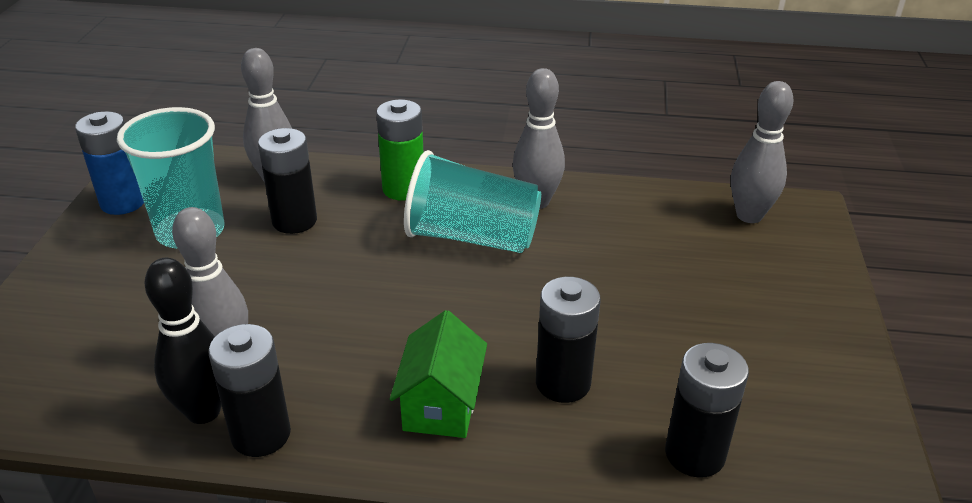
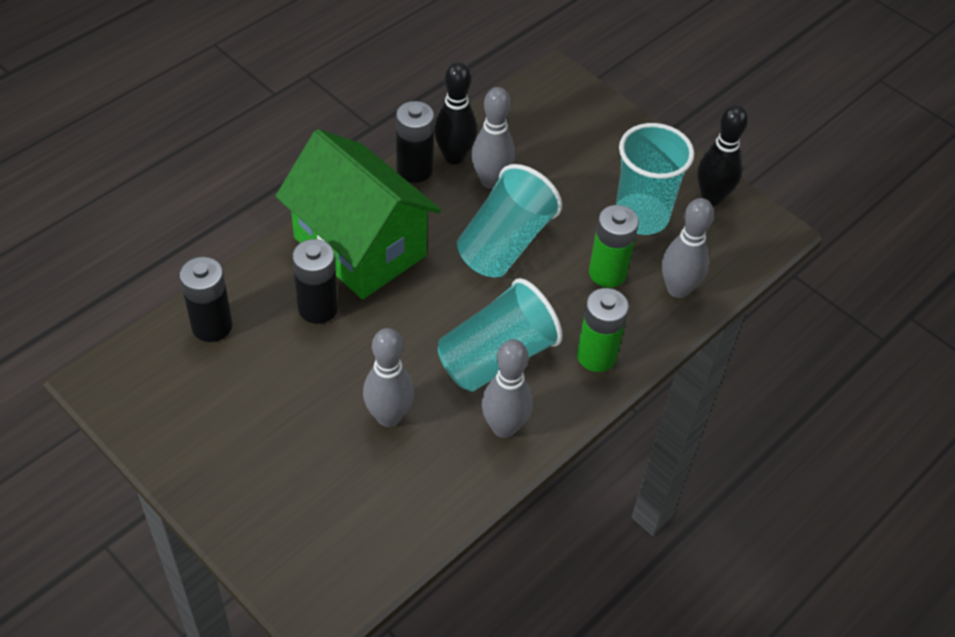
camera: 125 degrees right, 15 degrees up
(123, 203) = (711, 197): blue battery -> black bowling pin
(294, 221) = (607, 273): black battery -> green battery
(319, 298) = (505, 244): none -> turquoise cup
(441, 404) = (360, 247): green house -> green house, size x1.99
(749, 215) = (352, 558): grey bowling pin -> grey bowling pin (388, 417)

